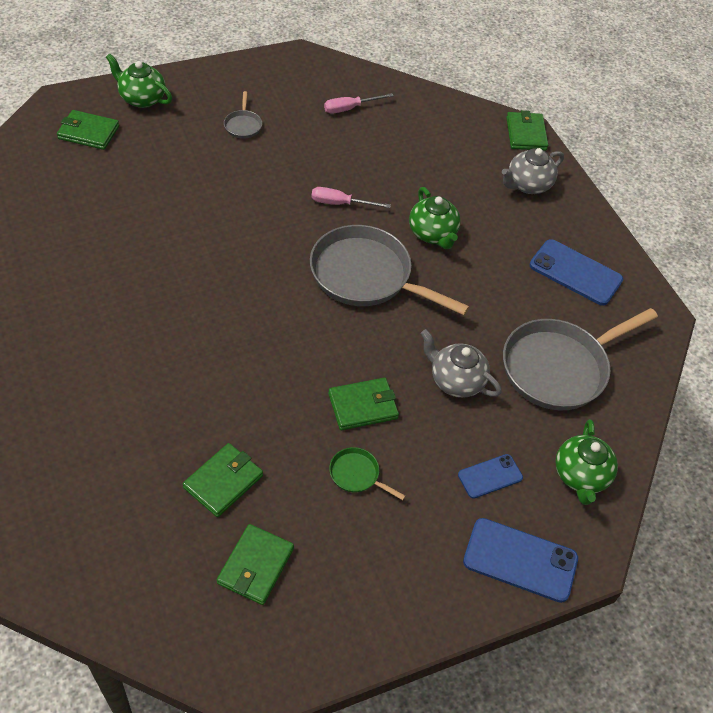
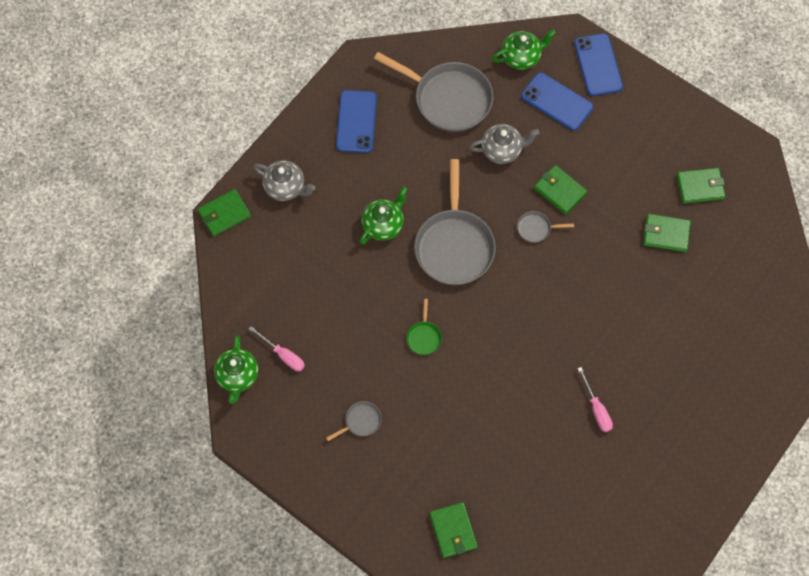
camera: 115 degrees left, 15 degrees up
(142, 99) = (385, 521): green teapot -> green teapot (238, 376)
(332, 356) = (536, 228): none -> grey pan
(340, 203) = (397, 300): pink screwdriver -> pink screwdriver (596, 409)
(357, 475) = (608, 168): green pan -> green pan (424, 337)
(456, 381) = (502, 150): grey teapot -> grey teapot turned 105 degrees counterclockwise
(490, 476) = (556, 101): blue phone -> blue phone, size x1.69

